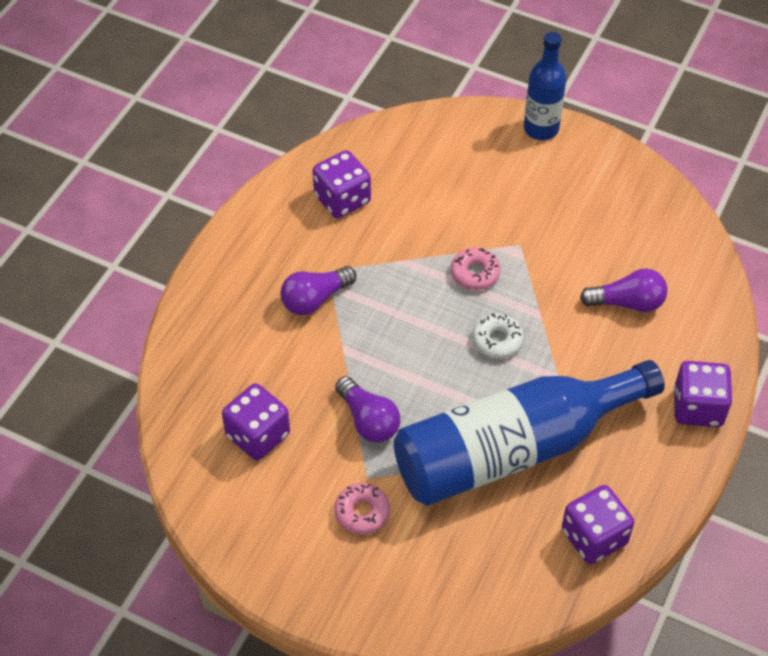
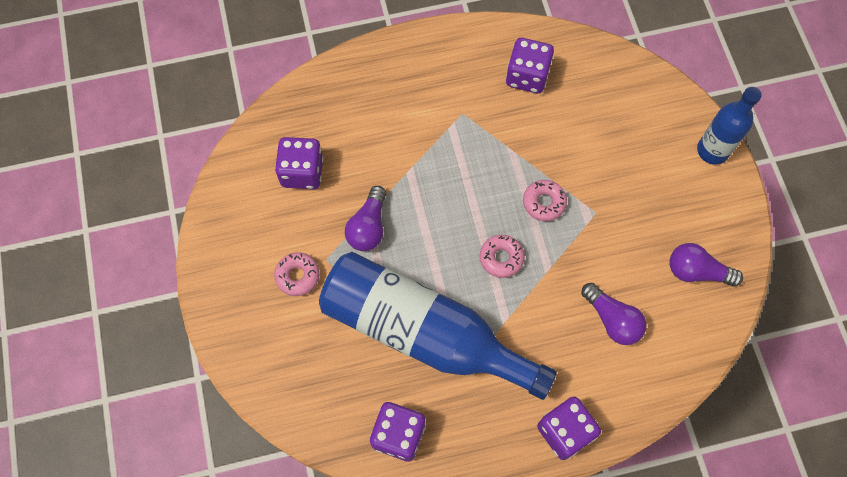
camera: 50 degrees right, 15 degrees up
(315, 299) = (432, 123): purple light bulb -> purple light bulb (696, 271)
(497, 340) = (501, 258): white donut -> pink donut

